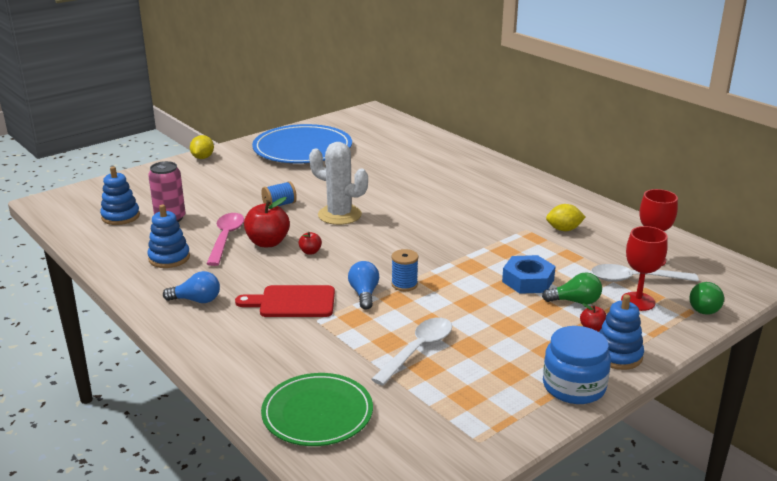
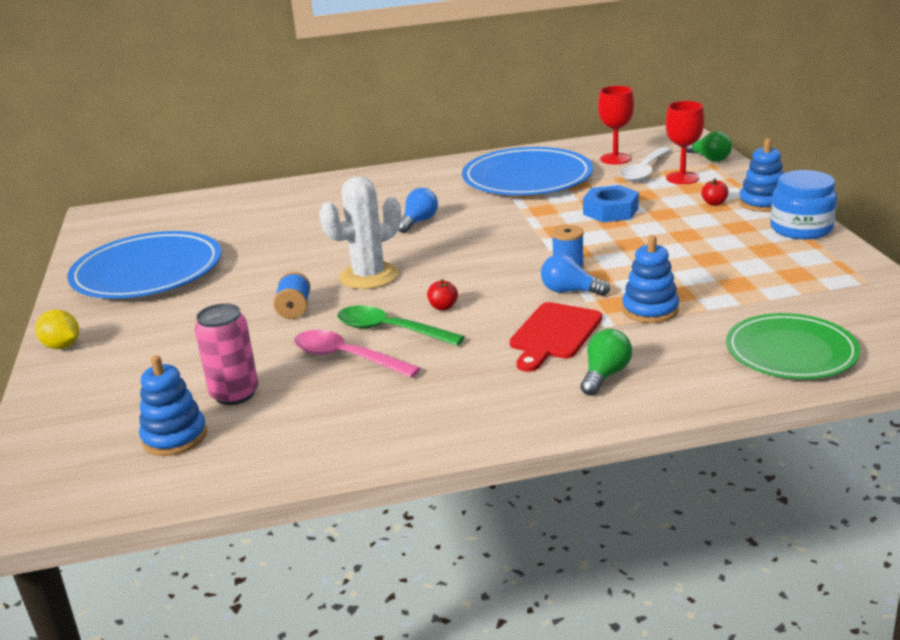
camera: 60 degrees left, 0 degrees up
(169, 258) = (358, 407): blue stacking toy -> blue stacking toy (650, 310)
(196, 300) = (496, 397): blue light bulb -> blue light bulb (418, 222)
(268, 242) = (390, 330): red apple -> green spoon
(418, 350) = (702, 282): white spoon -> none
(564, 229) = (527, 178): yellow lemon -> blue plate
(575, 301) = (664, 200): green light bulb -> green light bulb (605, 375)

